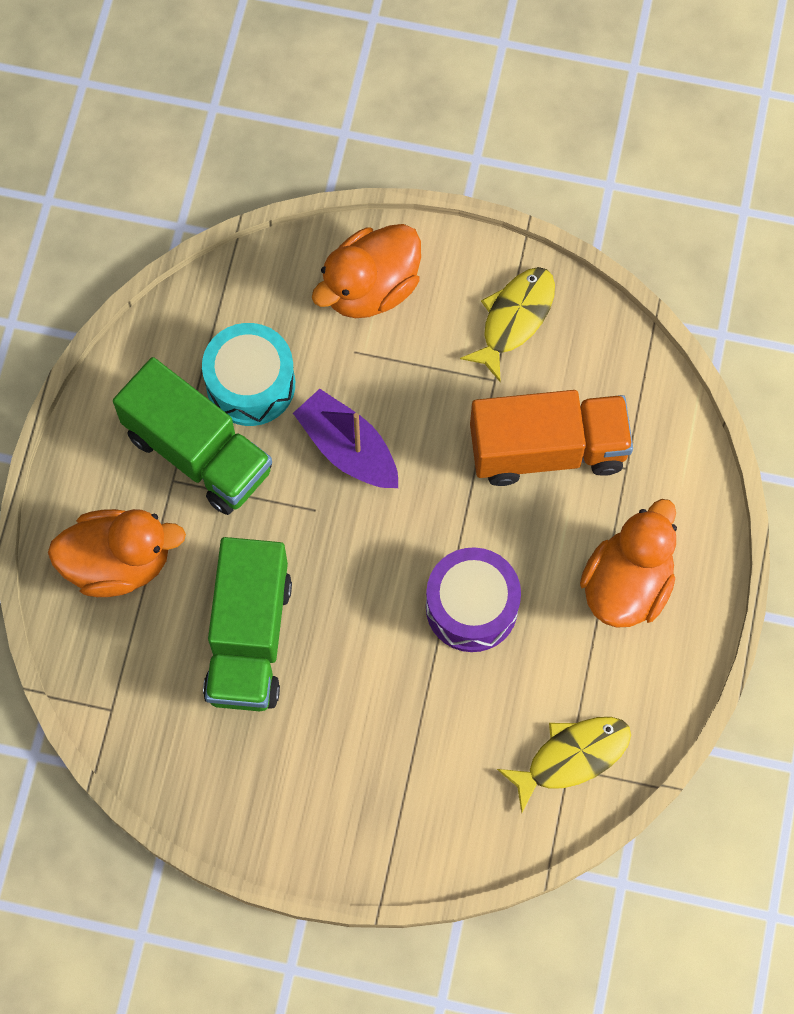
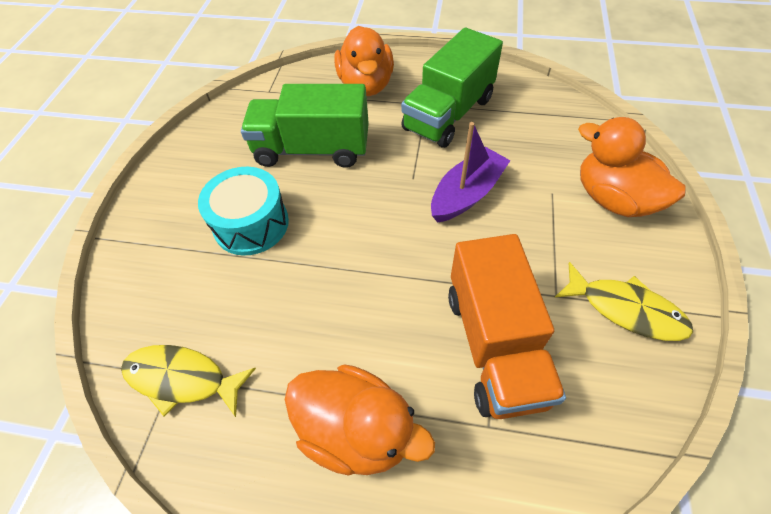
camera: 90 degrees right, 15 degrees down
(250, 384) = (507, 136): turquoise drum -> turquoise drum (251, 224)
(471, 607) = (333, 287): purple drum -> none
(571, 757) = (182, 379): yellow fish -> yellow fish turned 135 degrees clockwise

